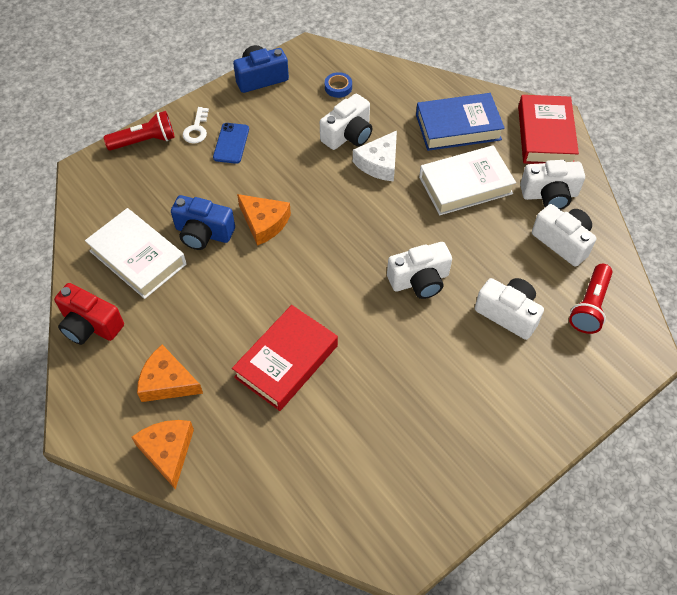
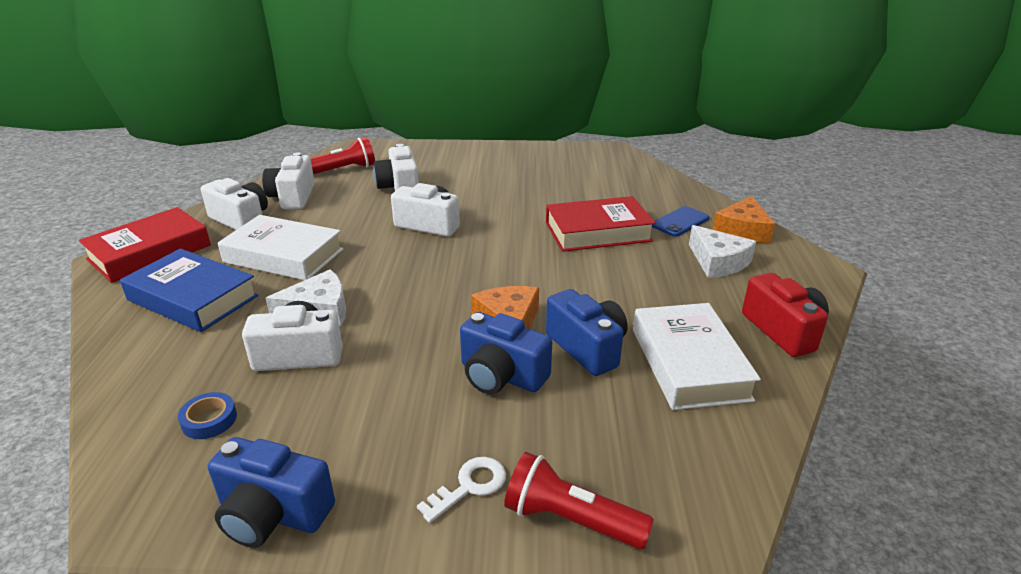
camera: 140 degrees left, 25 degrees down
(167, 382) = (718, 262): orange cheese -> white cheese
(231, 143) = (444, 431): blue phone -> blue phone (680, 222)
(234, 186) = (501, 375): none -> blue camera

